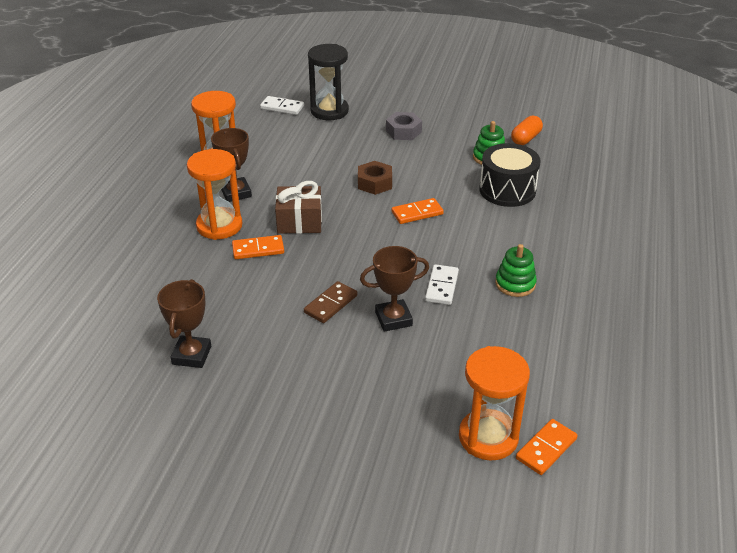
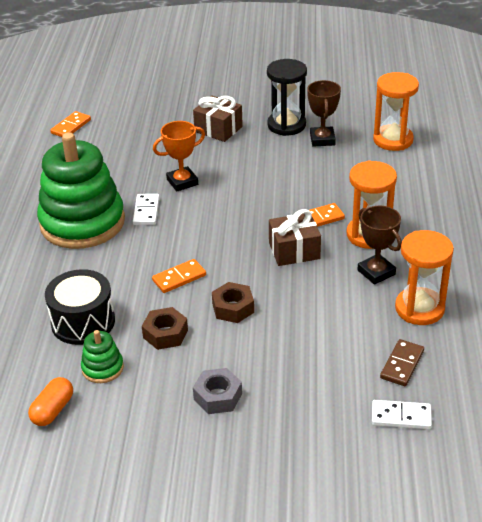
camera: 170 degrees right, 0 degrees up
(323, 400) = (218, 129): none -> brown gift
(329, 111) = (331, 420): black hourglass -> black hourglass (286, 125)
(331, 304) = (235, 185): brown domino -> brown domino (402, 364)
(393, 319) = (182, 182): brown trophy -> orange trophy
(436, 173) = (165, 334): none -> brown nut
(488, 437) = (107, 127): orange hourglass -> orange hourglass (393, 140)
(515, 284) = (82, 222): green stacking toy -> green stacking toy, size x2.40

